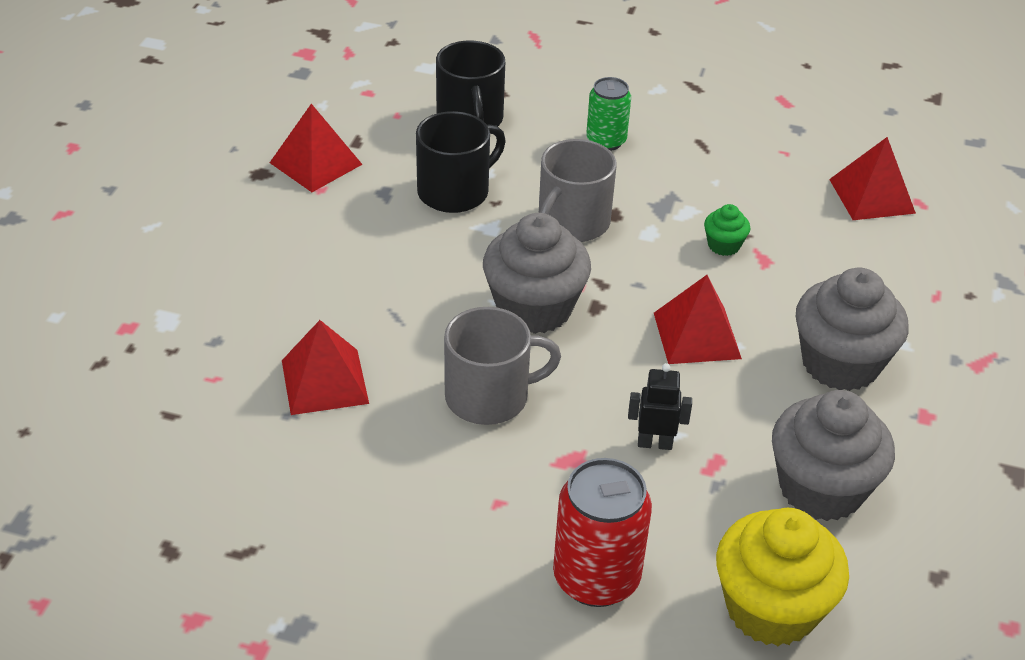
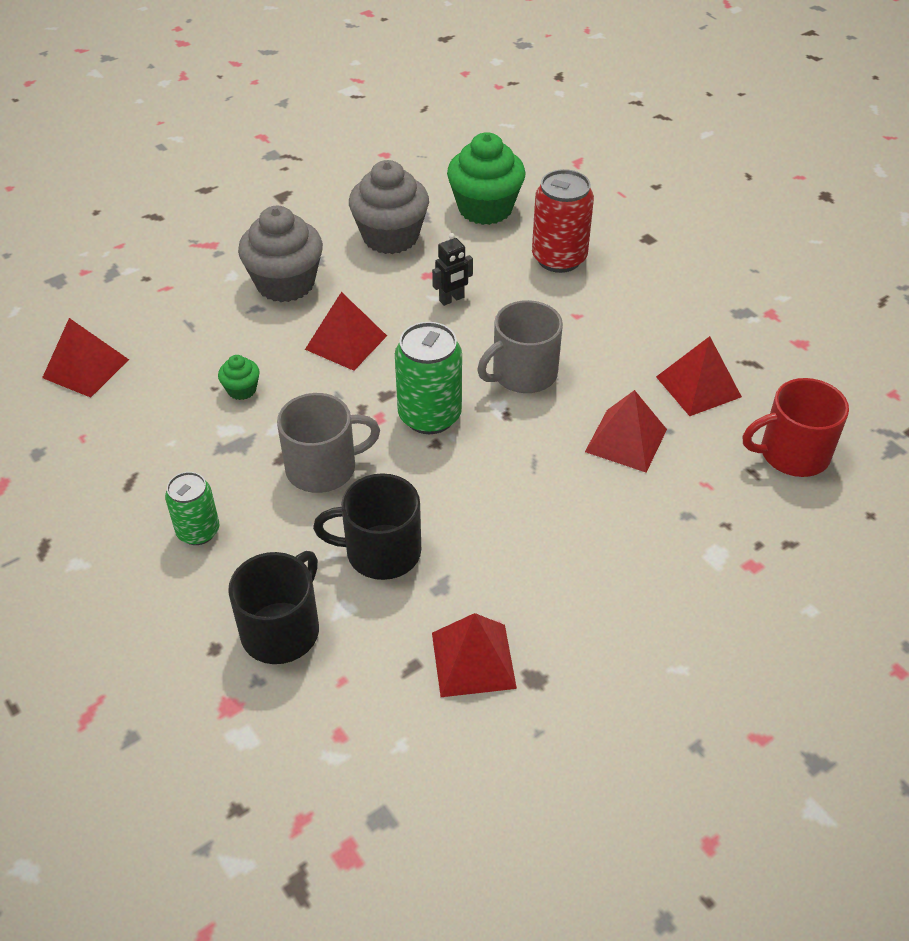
camera: 140 degrees left, 5 degrees up
(137, 456) = (792, 454): none -> red mug
(288, 484) = (698, 386): none -> red pyramid
(489, 397) = (523, 374): grey mug -> grey mug turned 60 degrees counterclockwise
(534, 308) = (429, 416): grey cupcake -> green can
(654, 443) = (452, 299): black robot -> black robot turned 75 degrees counterclockwise
(771, 608) = (485, 208): yellow cupcake -> green cupcake

